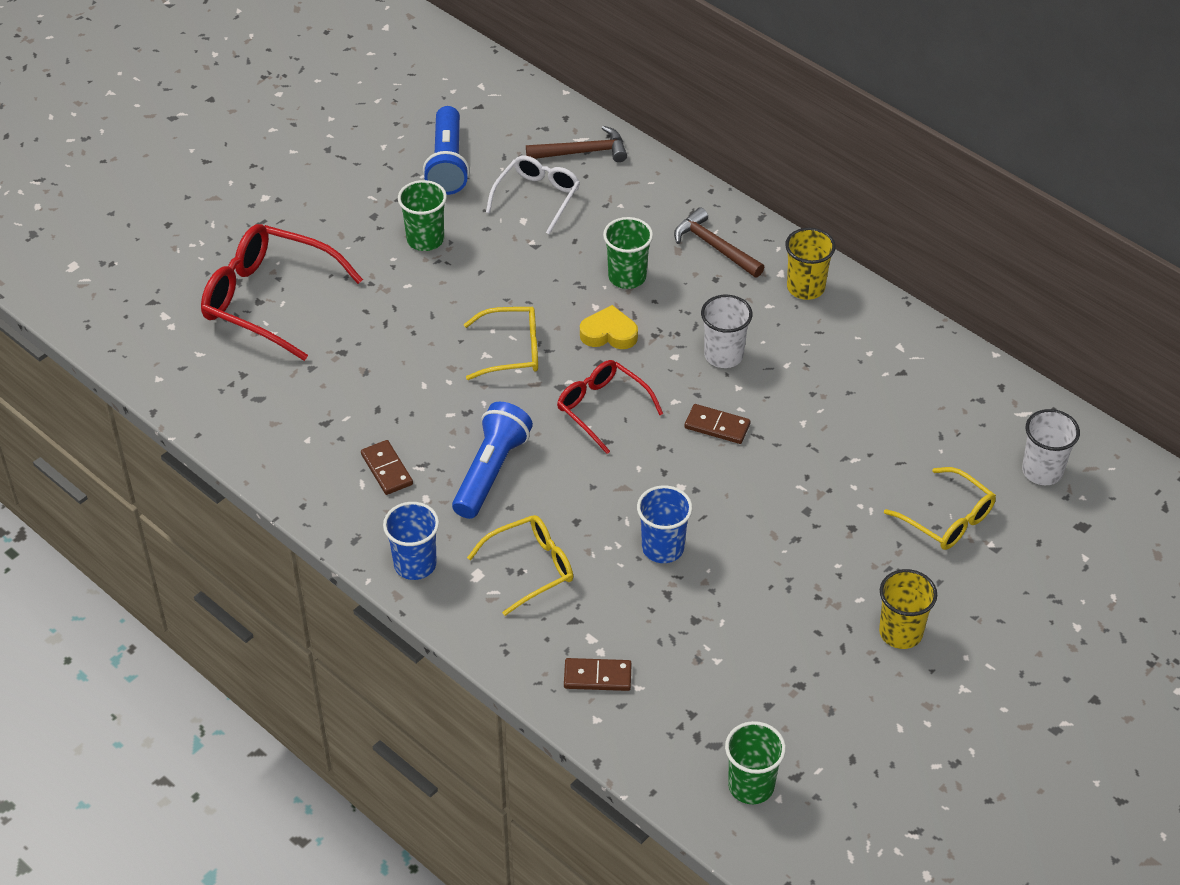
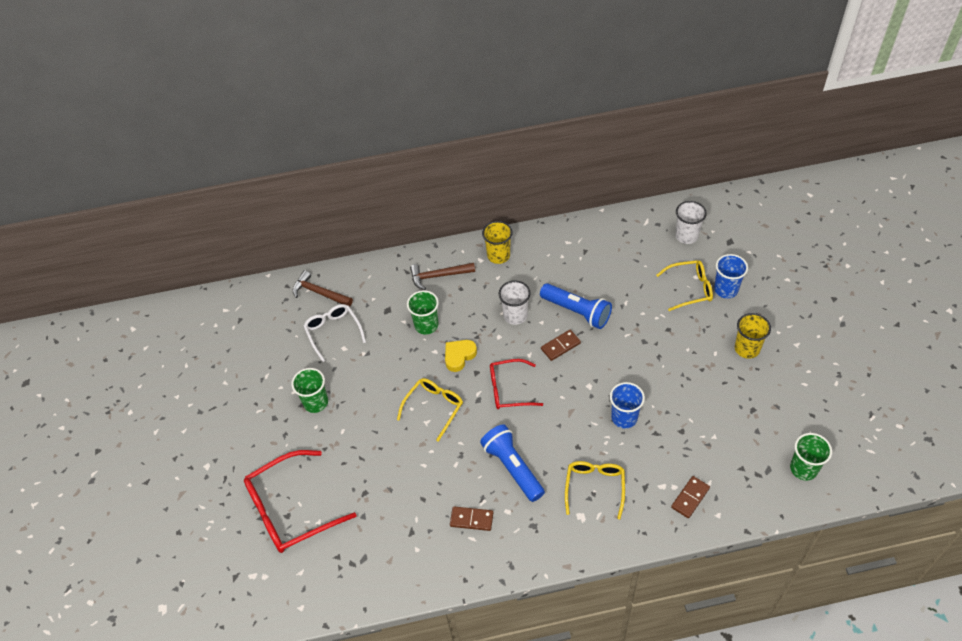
camera: 50 degrees left, 5 degrees up
(415, 564) = (551, 544): blue cup -> blue cup (726, 289)
(448, 164) = (269, 359): blue flashlight -> blue flashlight (577, 311)
(582, 152) = (319, 293): brown hammer -> brown hammer turned 90 degrees counterclockwise

